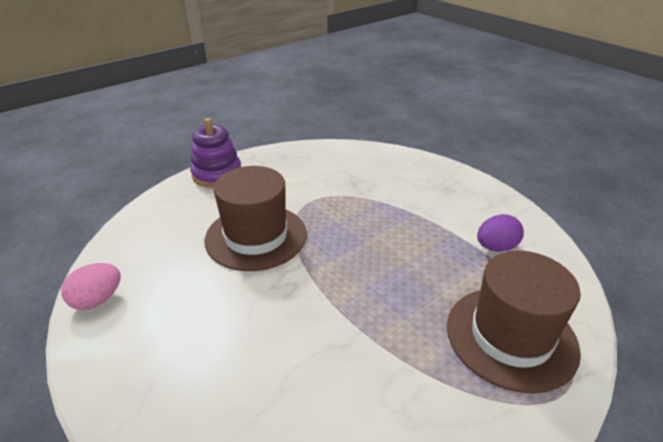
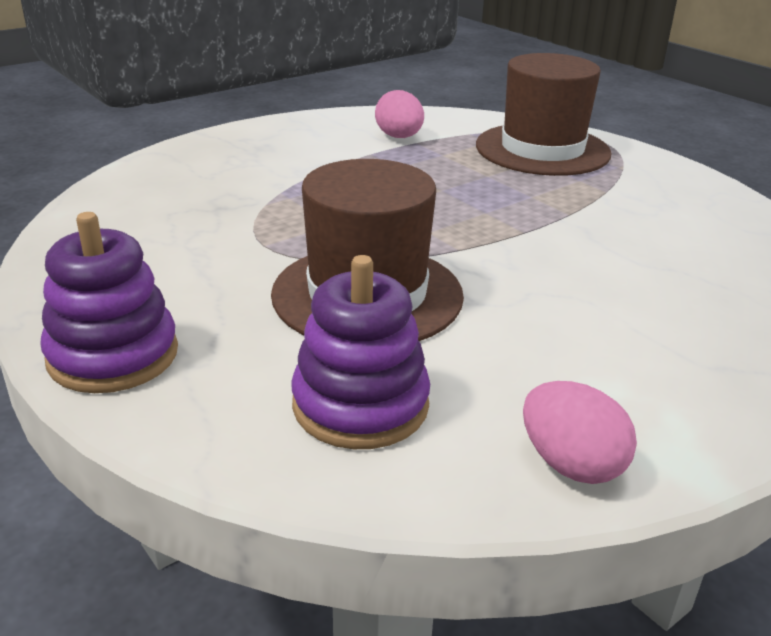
camera: 90 degrees left, 5 degrees down
(164, 236) = (360, 405): none -> purple stacking toy
(496, 247) = (399, 137): purple egg -> pink egg

